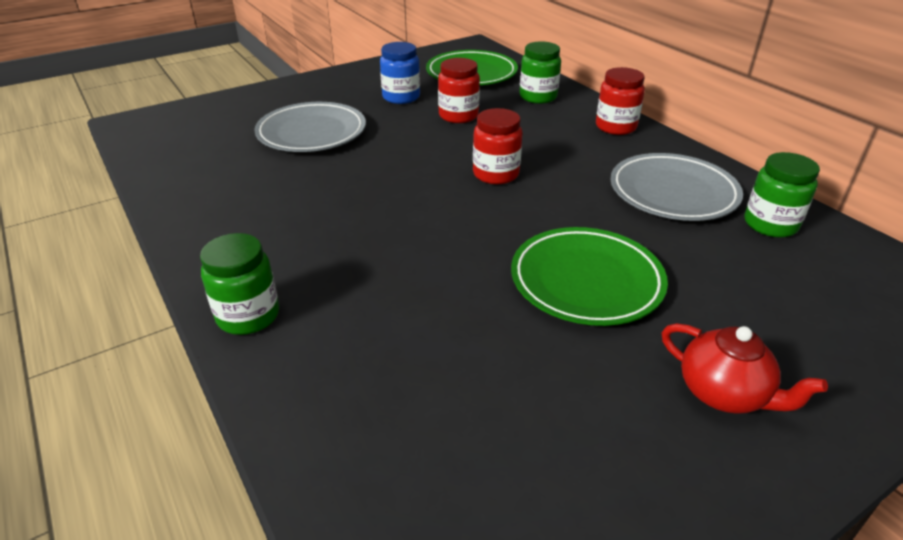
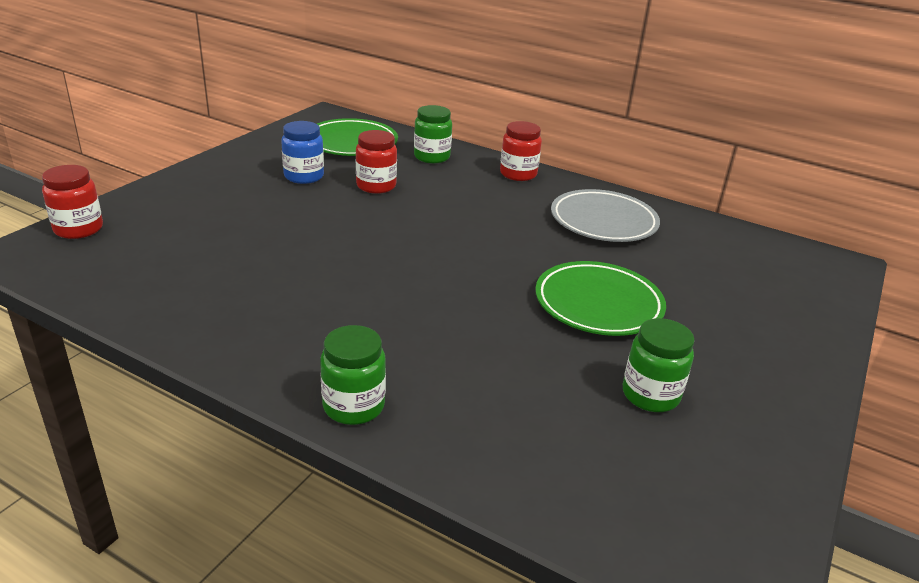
camera: 30 degrees left, 5 degrees down
(312, 133) = (246, 227): grey plate -> none
(496, 174) = (456, 233): red jar -> red jar (78, 229)
(723, 393) = (743, 356): red teapot -> none
(770, 224) = (685, 232): green jar -> green jar (650, 395)

